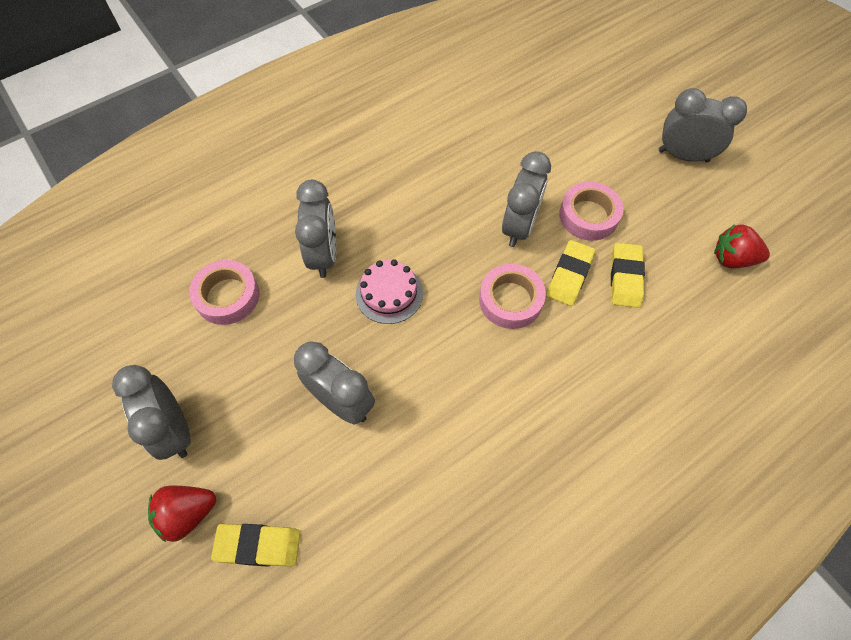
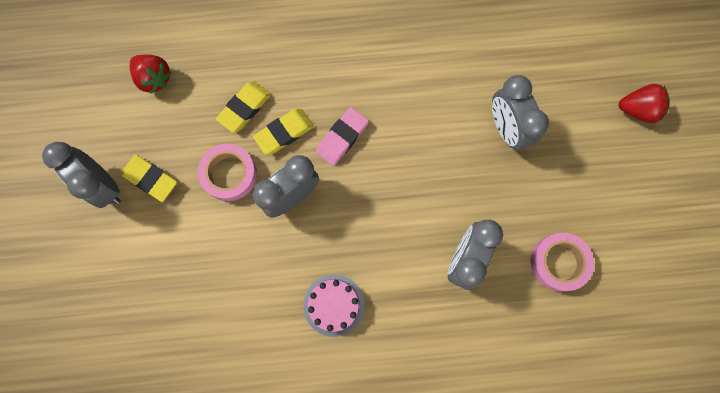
camera: 150 degrees left, 15 degrees up
(174, 430) = (631, 171): grey clock -> none
(258, 546) = (598, 68): yellow eraser -> yellow eraser (150, 179)
(389, 293) = (430, 194): pink cake -> pink cake (334, 305)
(510, 300) = (342, 138): pink tape -> pink eraser

